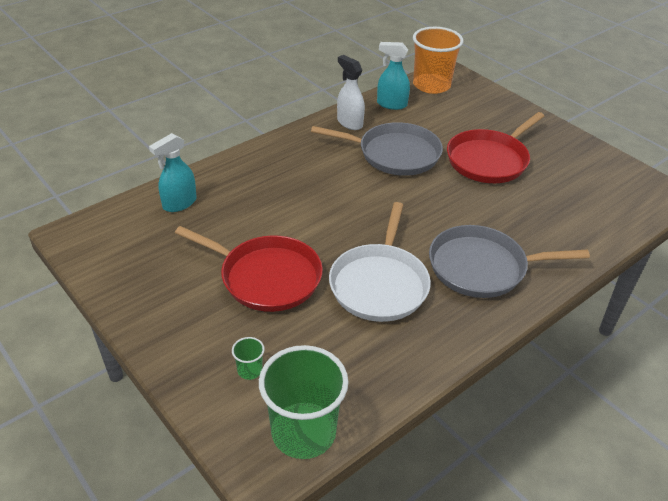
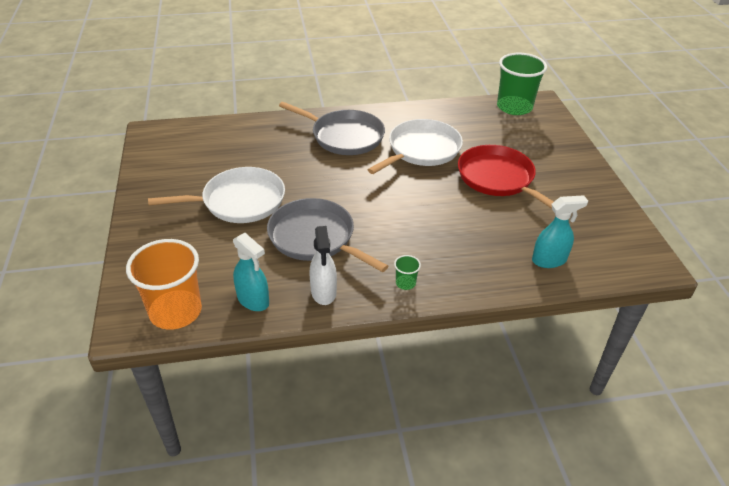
camera: 150 degrees left, 0 degrees up
(249, 370) = (532, 137): green cup -> green cup (405, 283)
(489, 160) = (239, 201): red pan -> white pan

